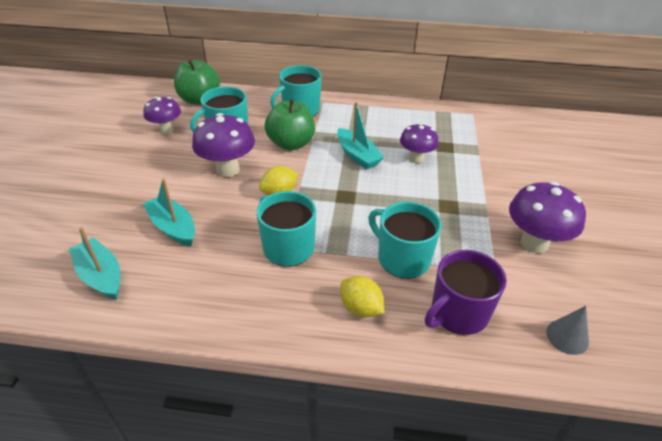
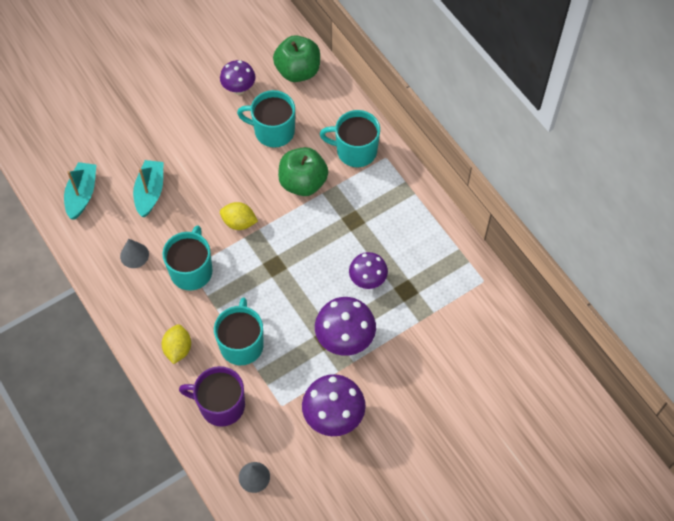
camera: 50 degrees right, 20 degrees up
(219, 277) = (134, 255): none -> grey cone
(228, 170) = (233, 170): purple mushroom -> purple mushroom (345, 340)
(357, 155) = (331, 238): turquoise boat -> none

